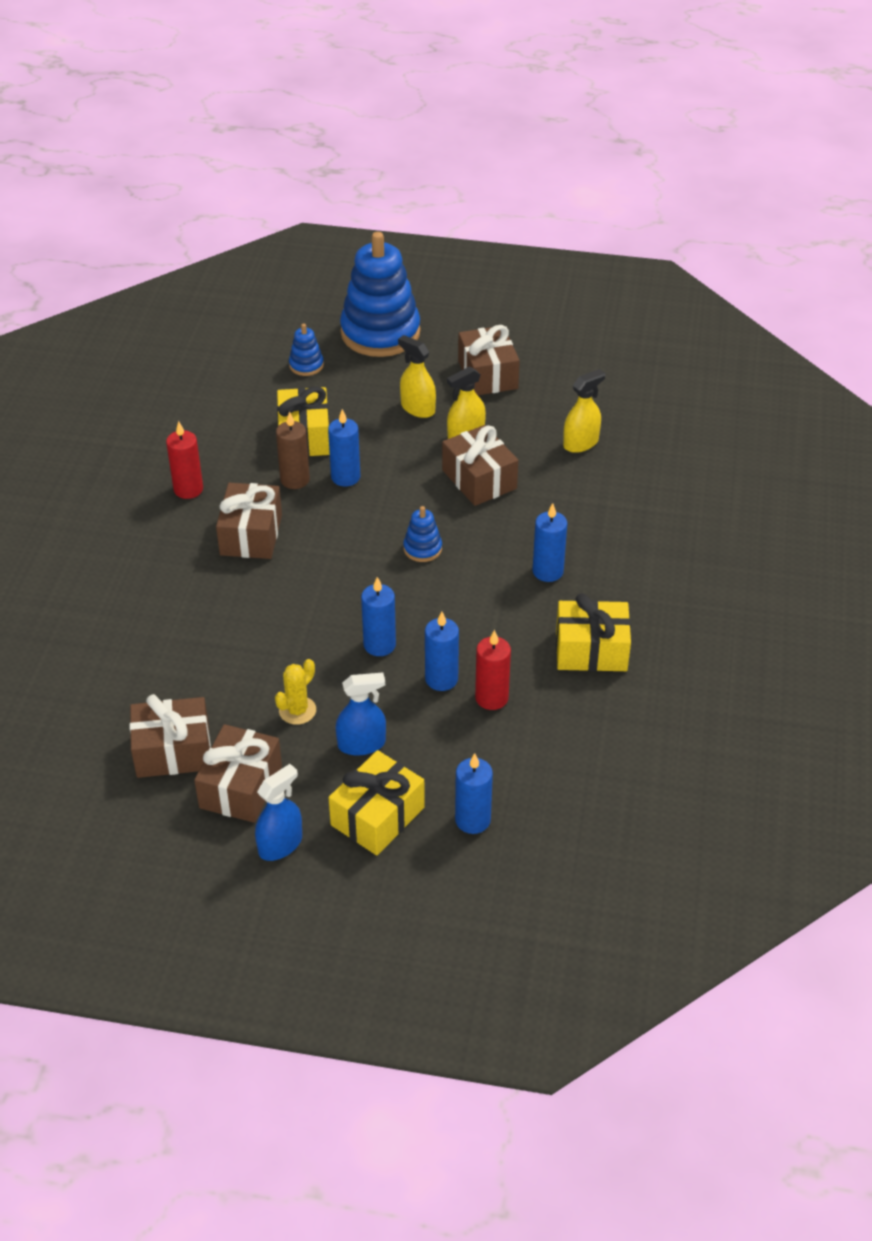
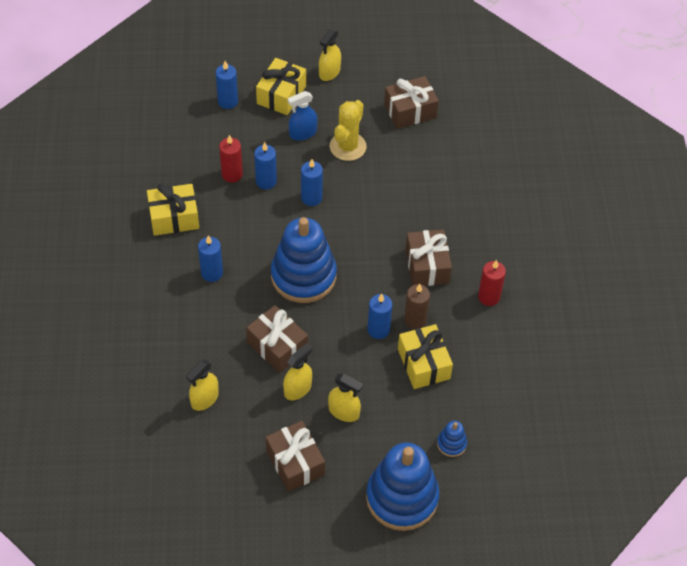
camera: 165 degrees right, 10 degrees up
(241, 787) = (363, 98): brown gift -> none
(280, 844) = (329, 72): blue spray bottle -> yellow spray bottle
(297, 710) = (348, 146): yellow cactus -> yellow cactus, size x1.61
(422, 549) = (303, 276): blue stacking toy -> blue stacking toy, size x2.36

